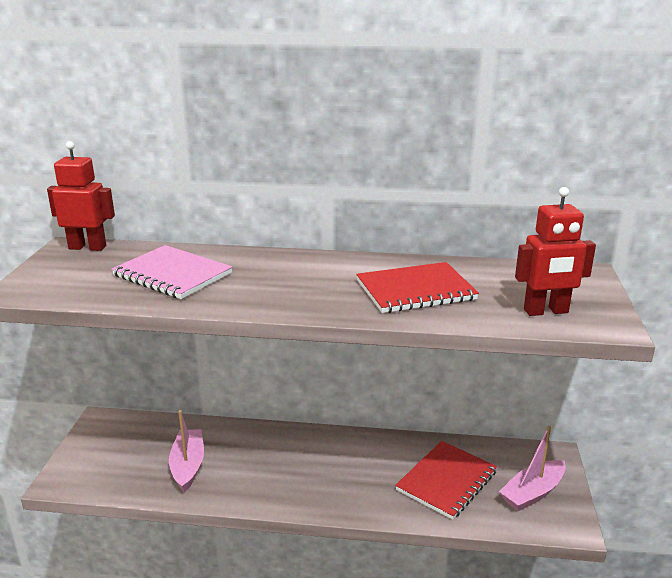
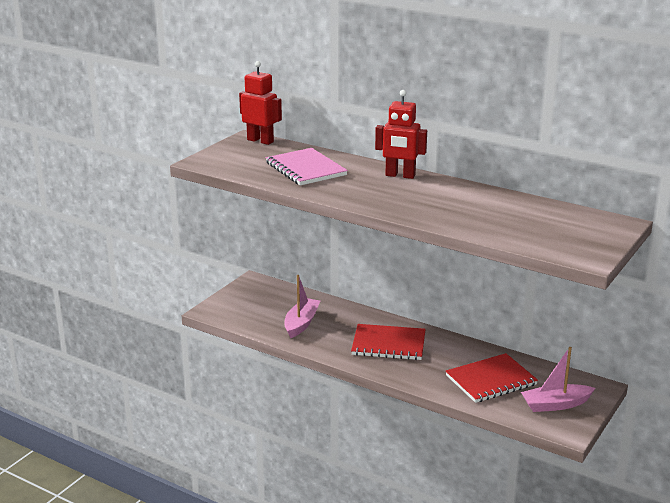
camera: 25 degrees right, 0 degrees up
(415, 290) = (468, 210): red notebook -> red notebook (388, 344)
(546, 311) = (551, 241): red robot -> red robot (400, 175)

